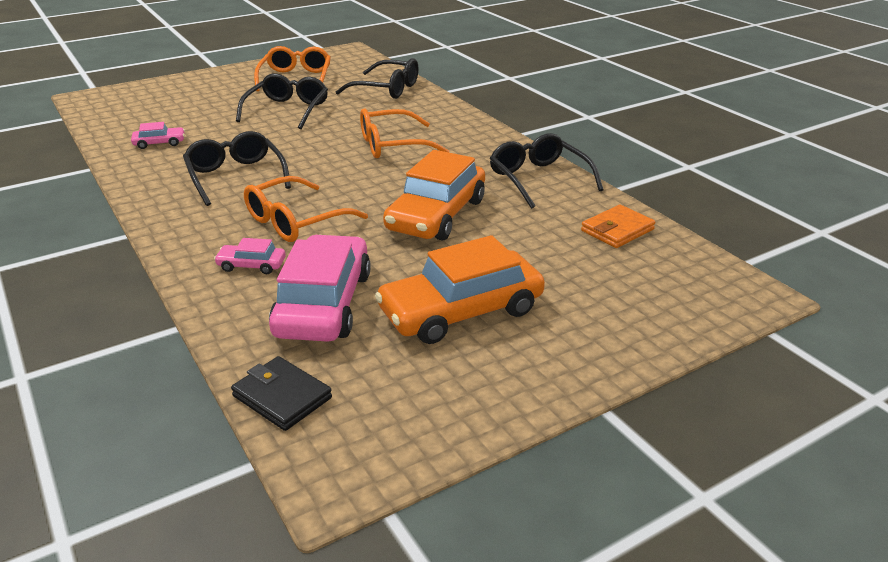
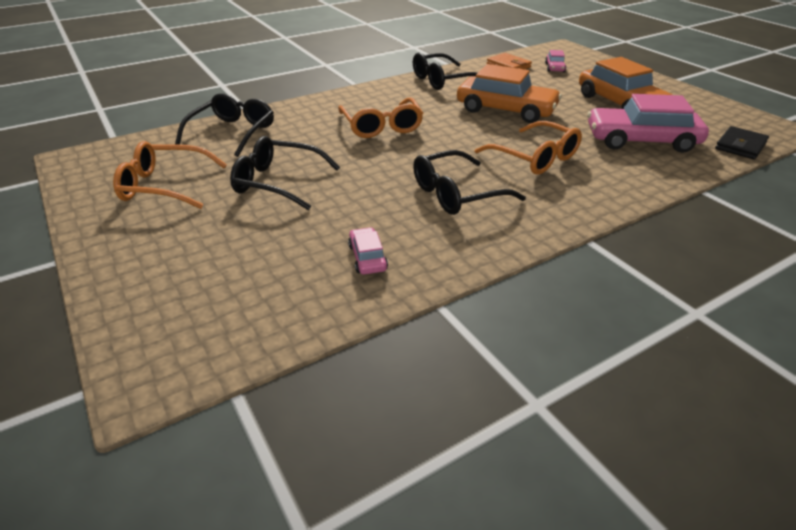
camera: 90 degrees left, 5 degrees up
(251, 265) = (610, 169): pink car -> pink car (554, 68)

